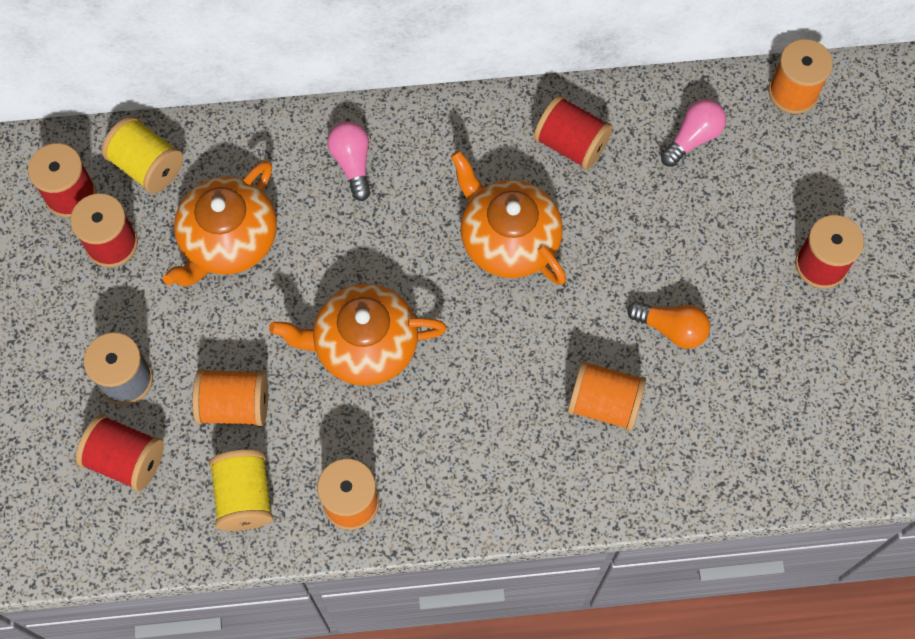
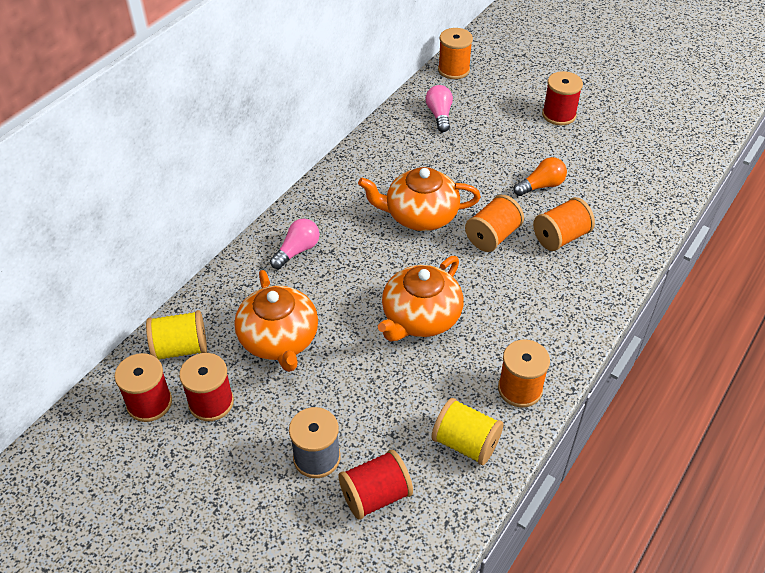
camera: 50 degrees left, 20 degrees down
(235, 405) = (396, 408): orange spool -> orange spool (492, 236)
(352, 163) = (297, 251): pink light bulb -> pink light bulb turned 105 degrees clockwise
(571, 144) = (391, 158): red spool -> none

